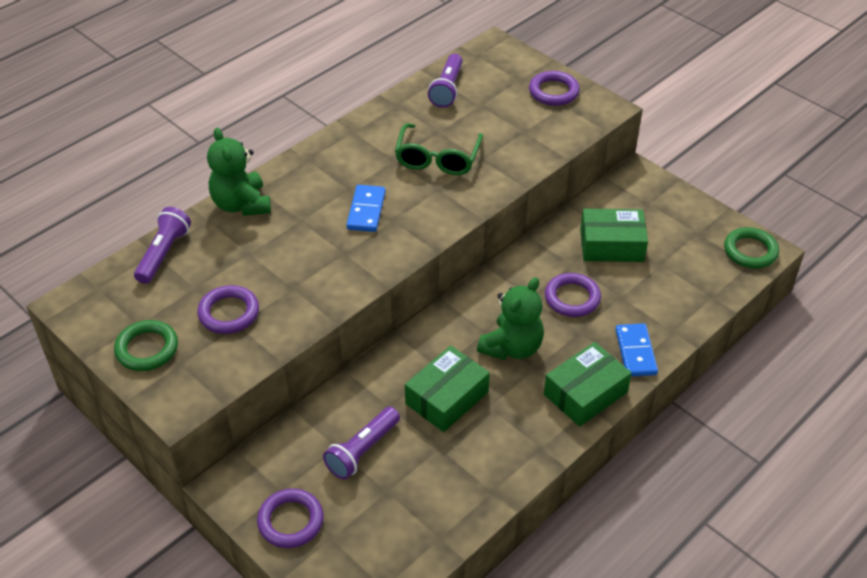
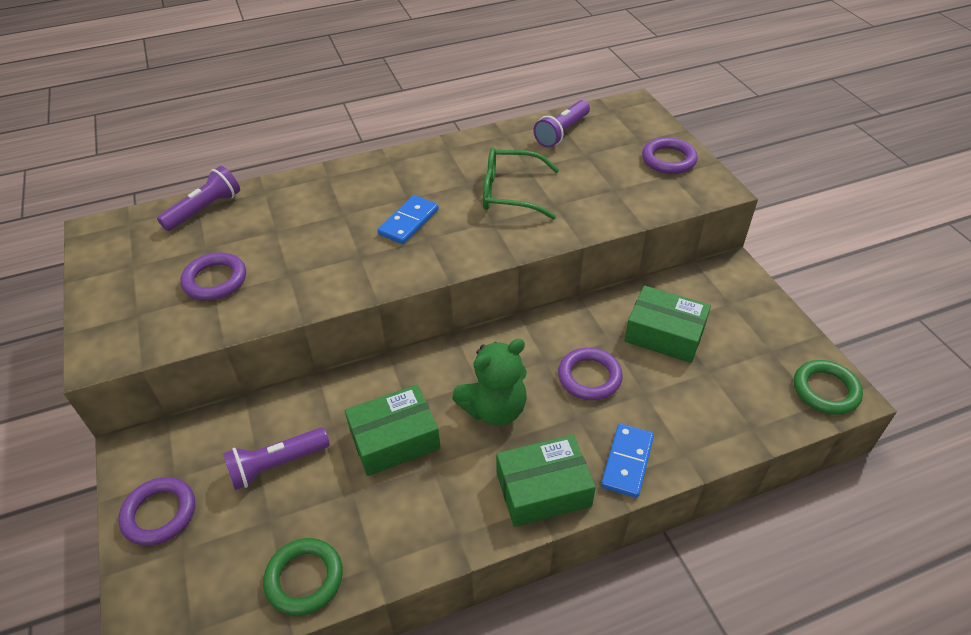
camera: 25 degrees right, 0 degrees up
(147, 349) = (121, 291): green ring -> green ring (304, 578)
(241, 204) = (302, 186): green teddy bear -> none
(437, 159) = (510, 193): green glasses -> green glasses turned 60 degrees clockwise

